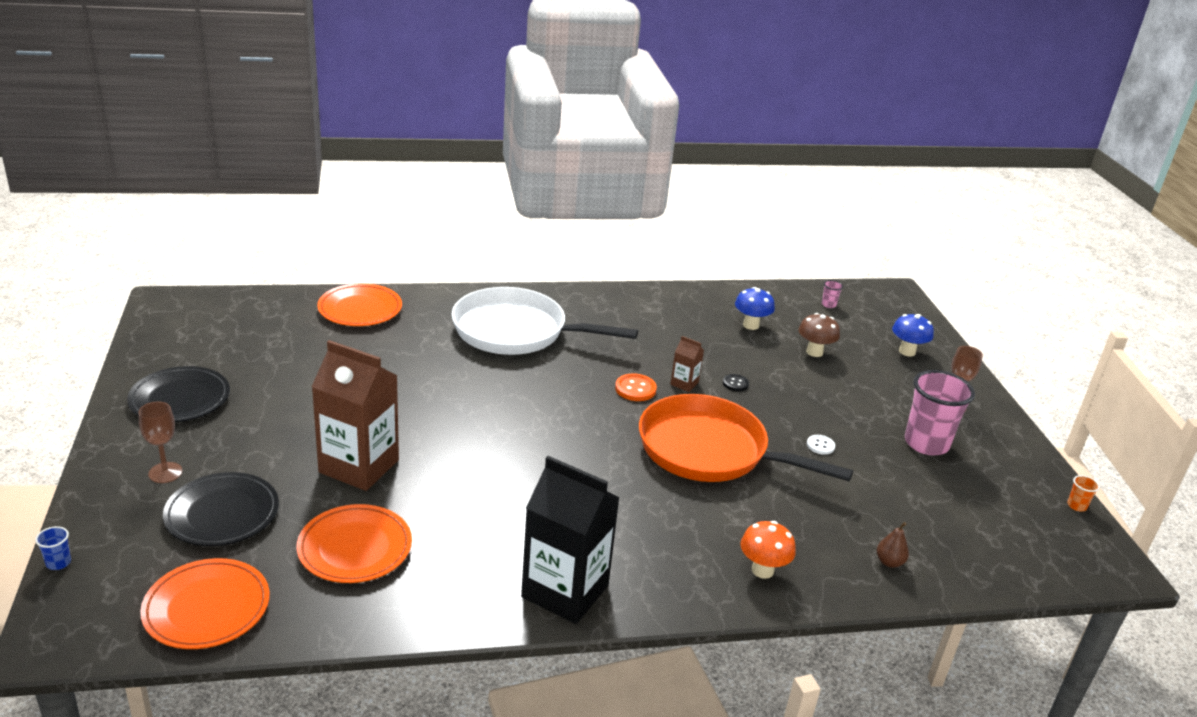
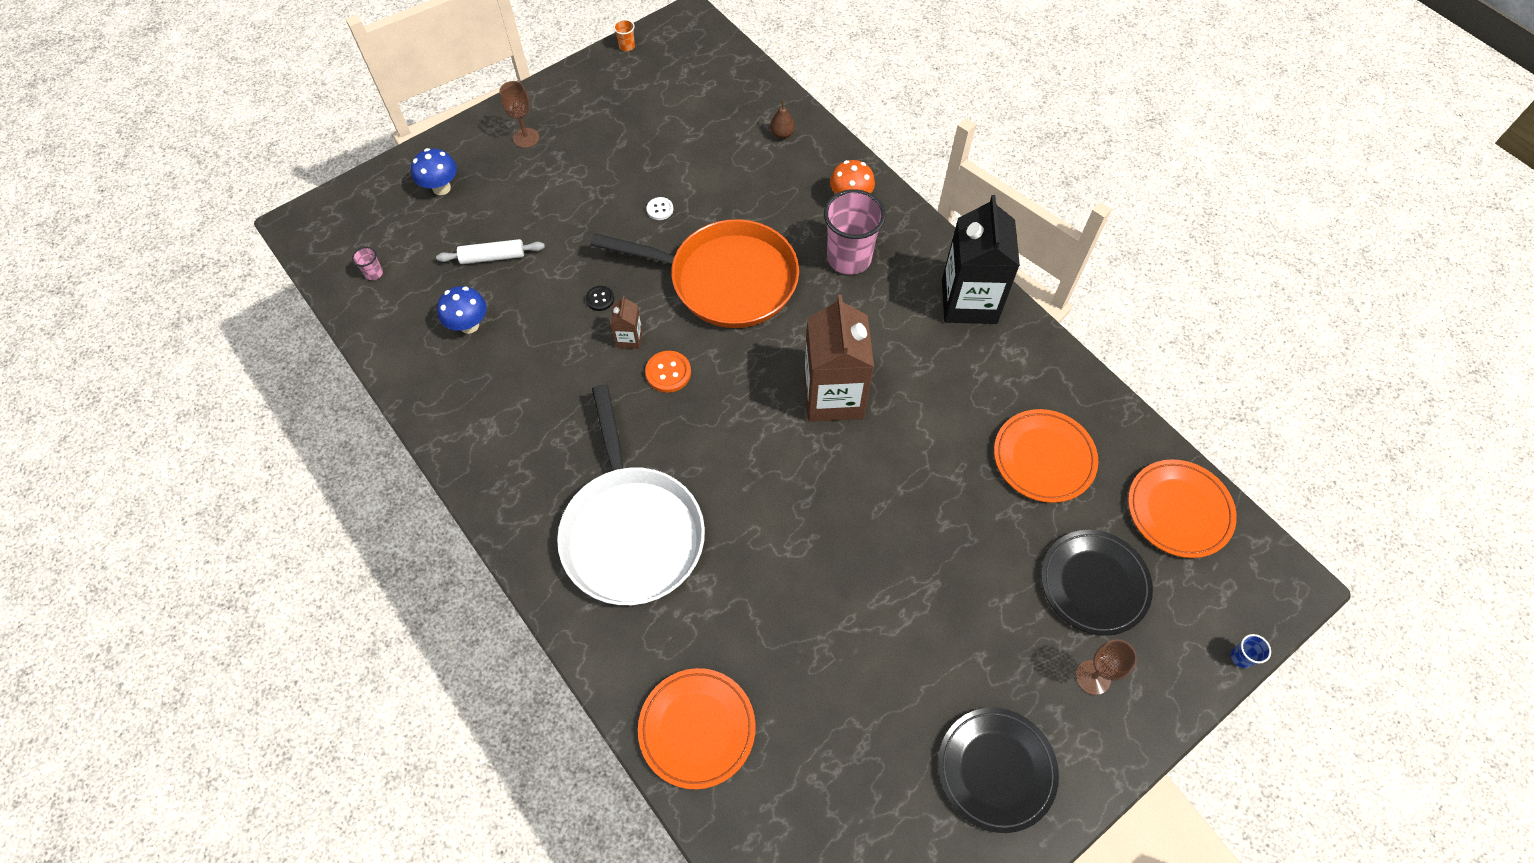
camera: 115 degrees left, 30 degrees up
(359, 466) = (955, 524): brown carton -> brown carton (833, 396)
(710, 450) = (726, 280): orange pan -> orange pan turned 75 degrees counterclockwise
(814, 352) = (493, 257): brown mushroom -> white rolling pin
(926, 443) = (603, 143): pink cup -> pink cup (849, 258)

